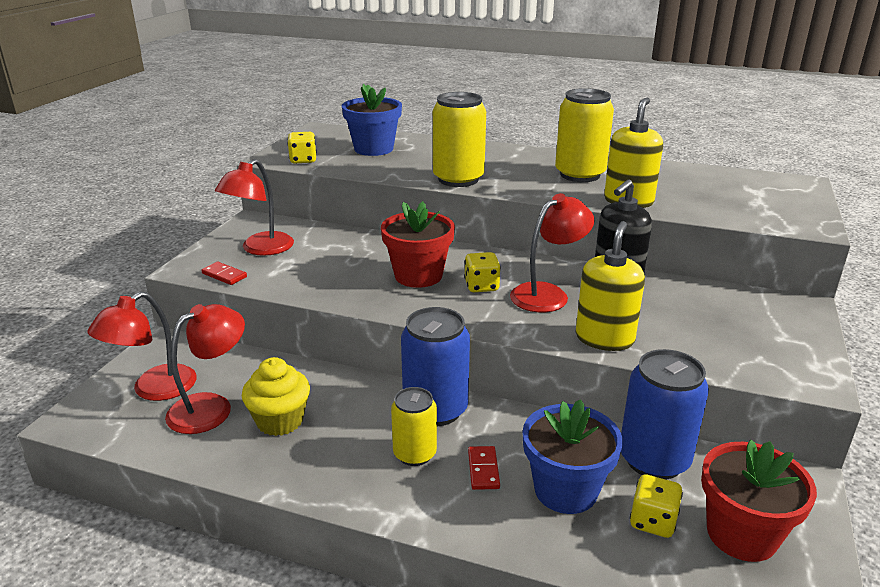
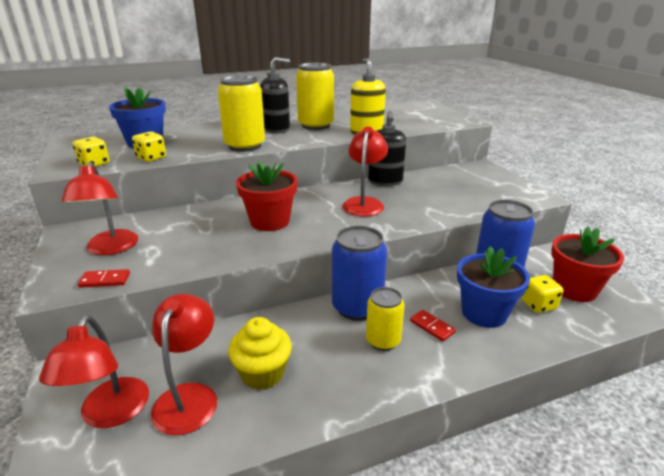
camera: 40 degrees left, 0 degrees up
(481, 286) = (320, 213): yellow dice -> yellow dice (151, 158)
(525, 167) = (276, 129): none -> black soap dispenser
(604, 338) = (429, 215): yellow soap dispenser -> none

